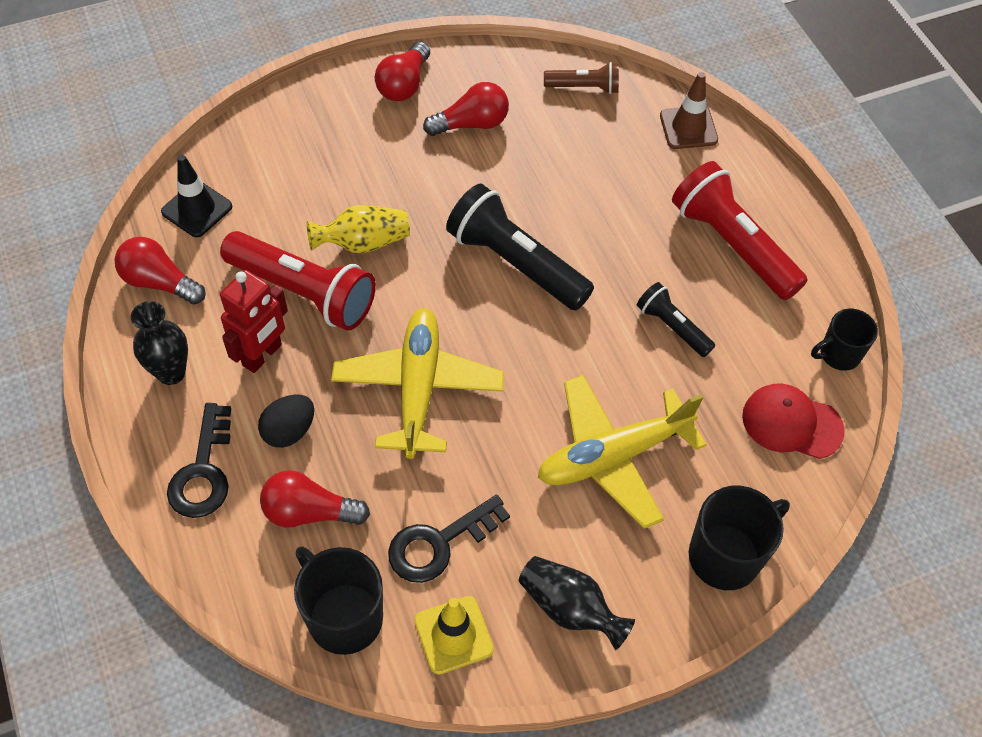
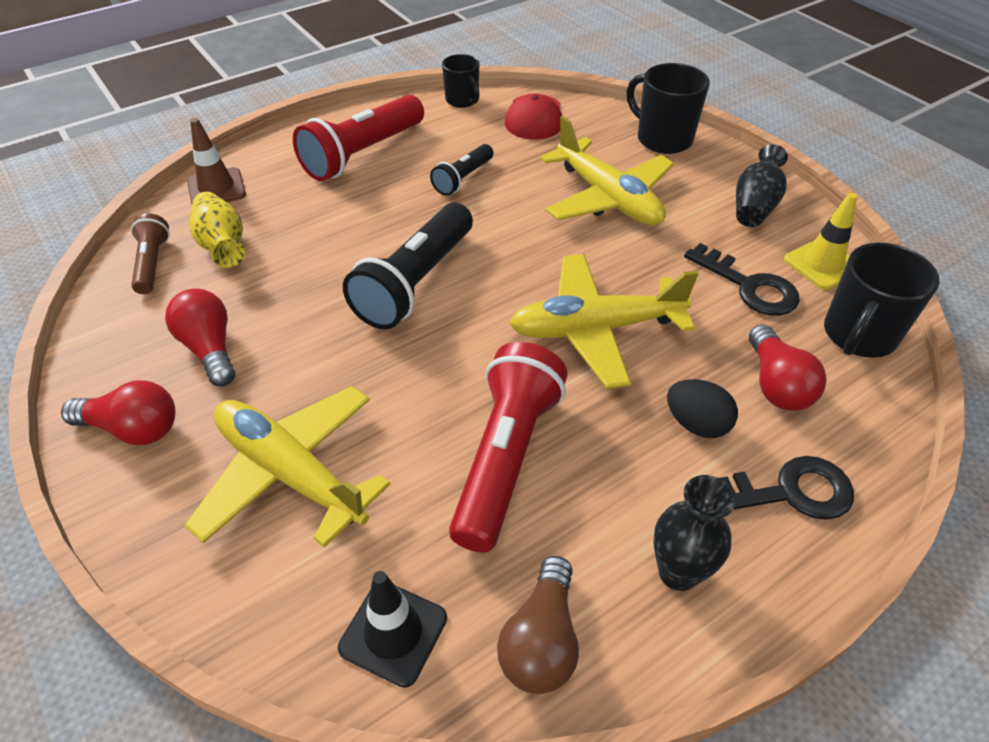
camera: 100 degrees left, 10 degrees down
(159, 282) = (541, 640): red light bulb -> brown light bulb
(262, 355) = (611, 476): red robot -> none
(335, 166) = (291, 473): none -> yellow plane
(363, 243) = (416, 415): yellow vase -> yellow vase (222, 245)

